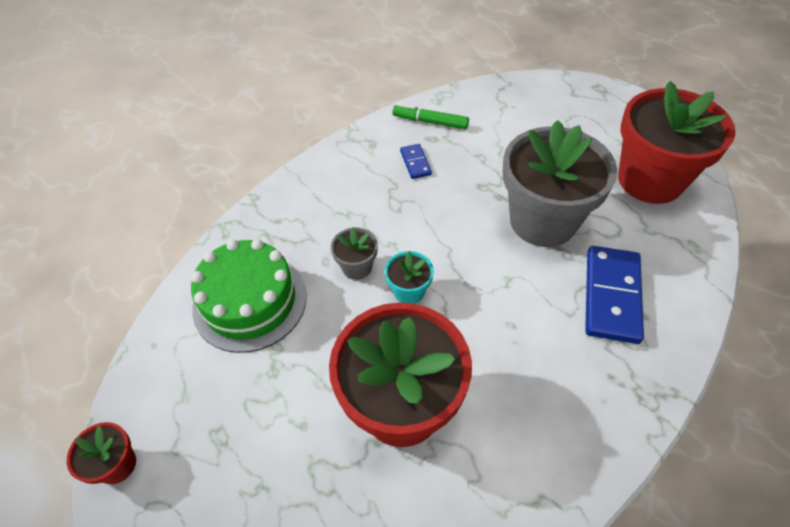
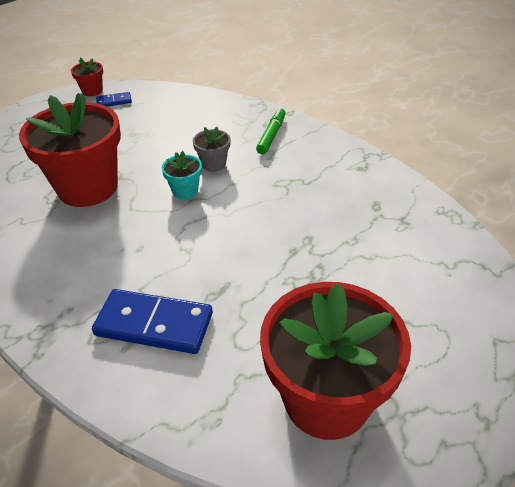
camera: 90 degrees right, 10 degrees down
(250, 301) = (190, 120): green cake -> none
(415, 163) = (338, 194): blue domino -> blue domino (114, 101)
(430, 122) = (403, 205): green marker -> green marker (271, 135)
(543, 221) = (258, 281): grey flower pot -> none

